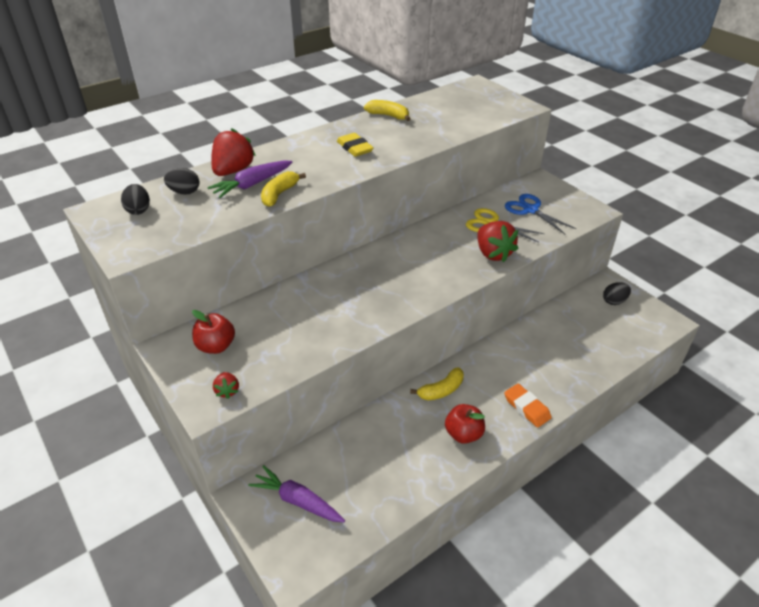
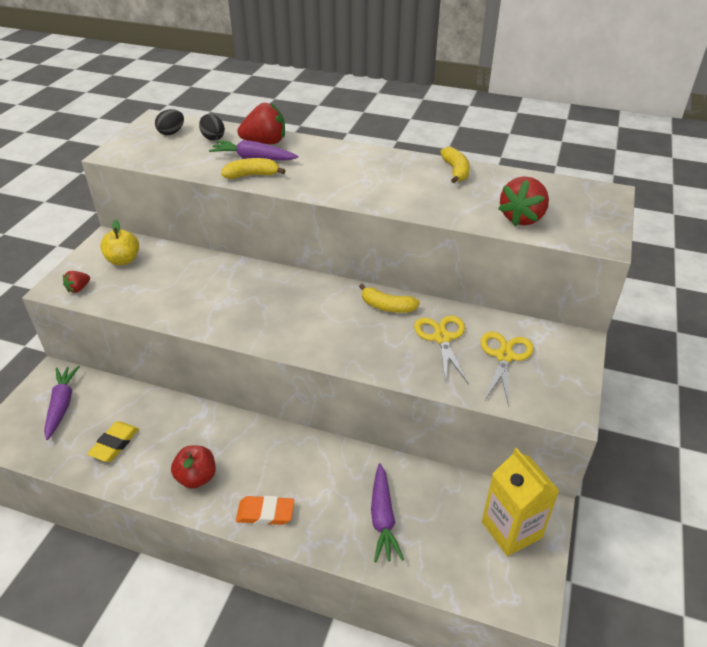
camera: 55 degrees right, 0 degrees up
(216, 346) = (123, 260): red apple -> yellow apple
(354, 148) = (370, 178): yellow eraser -> yellow eraser (114, 444)
(441, 390) = (242, 436): yellow banana -> yellow banana (387, 307)
(493, 253) = (390, 359): red strawberry -> red strawberry (522, 218)
(527, 407) = (265, 513): orange eraser -> orange eraser turned 75 degrees clockwise
(530, 210) = (504, 356): blue scissors -> yellow scissors
(570, 351) = (383, 518): none -> purple carrot
(614, 301) = (511, 530): black egg -> yellow carton

